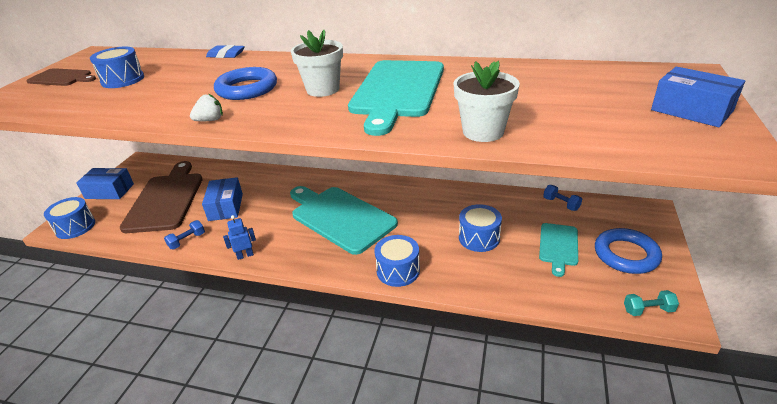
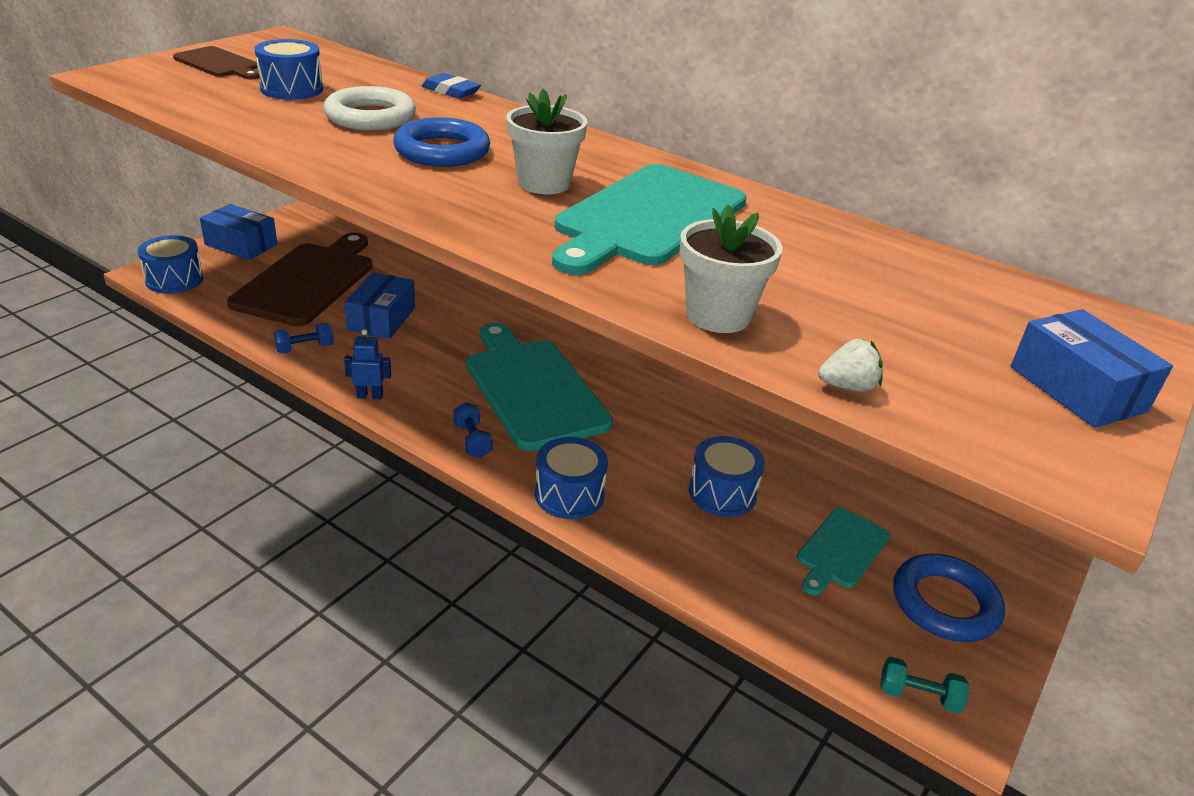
camera: 15 degrees right, 0 degrees up
(187, 82) = (370, 117): none -> white ring
(210, 120) = (362, 181): white strawberry -> white strawberry (847, 386)
(561, 204) = (892, 489): blue dumbbell -> blue dumbbell (472, 440)

